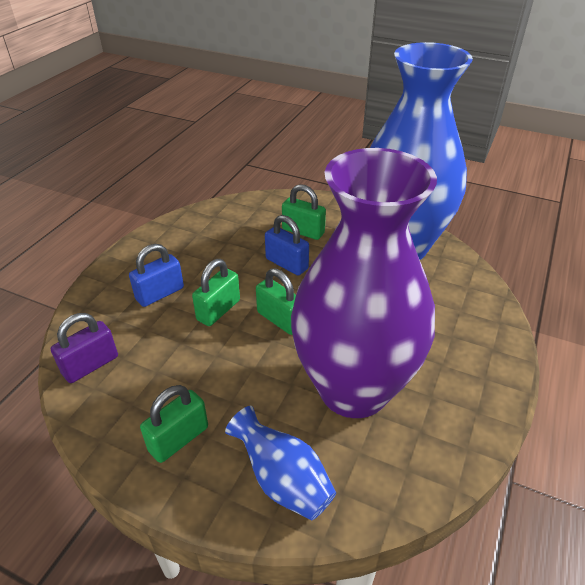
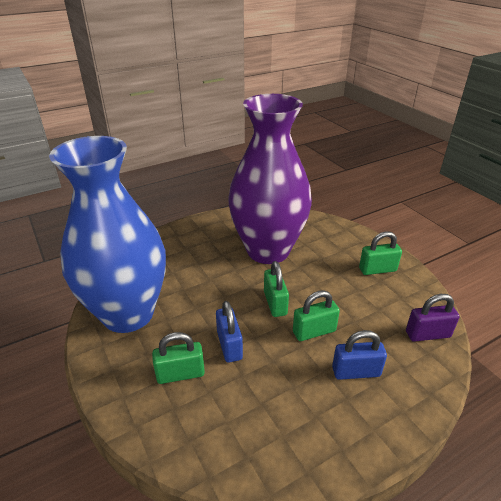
camera: 145 degrees left, 5 degrees down
(283, 480) = (333, 236): blue vase -> none
(303, 231) = (180, 374): green padlock -> green padlock turned 75 degrees counterclockwise

